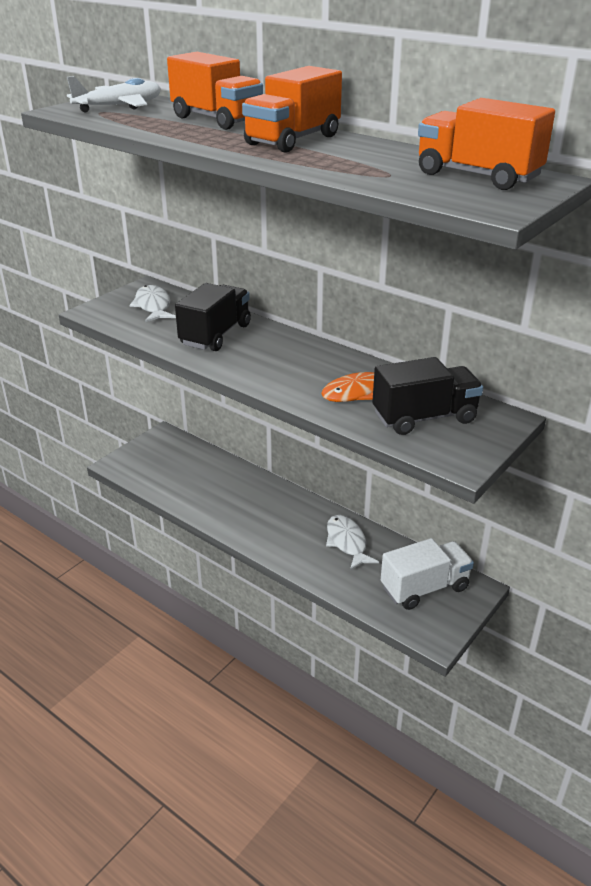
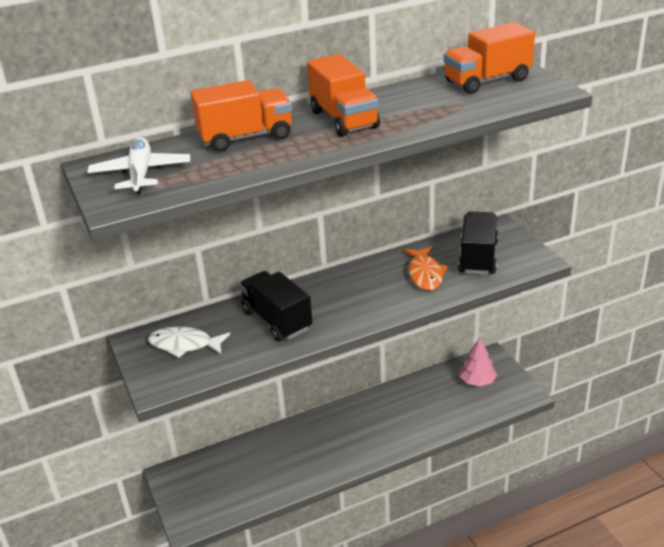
camera: 60 degrees left, 0 degrees up
(347, 542) = (406, 402): white fish -> none
(424, 588) = (477, 381): white truck -> pink tree

